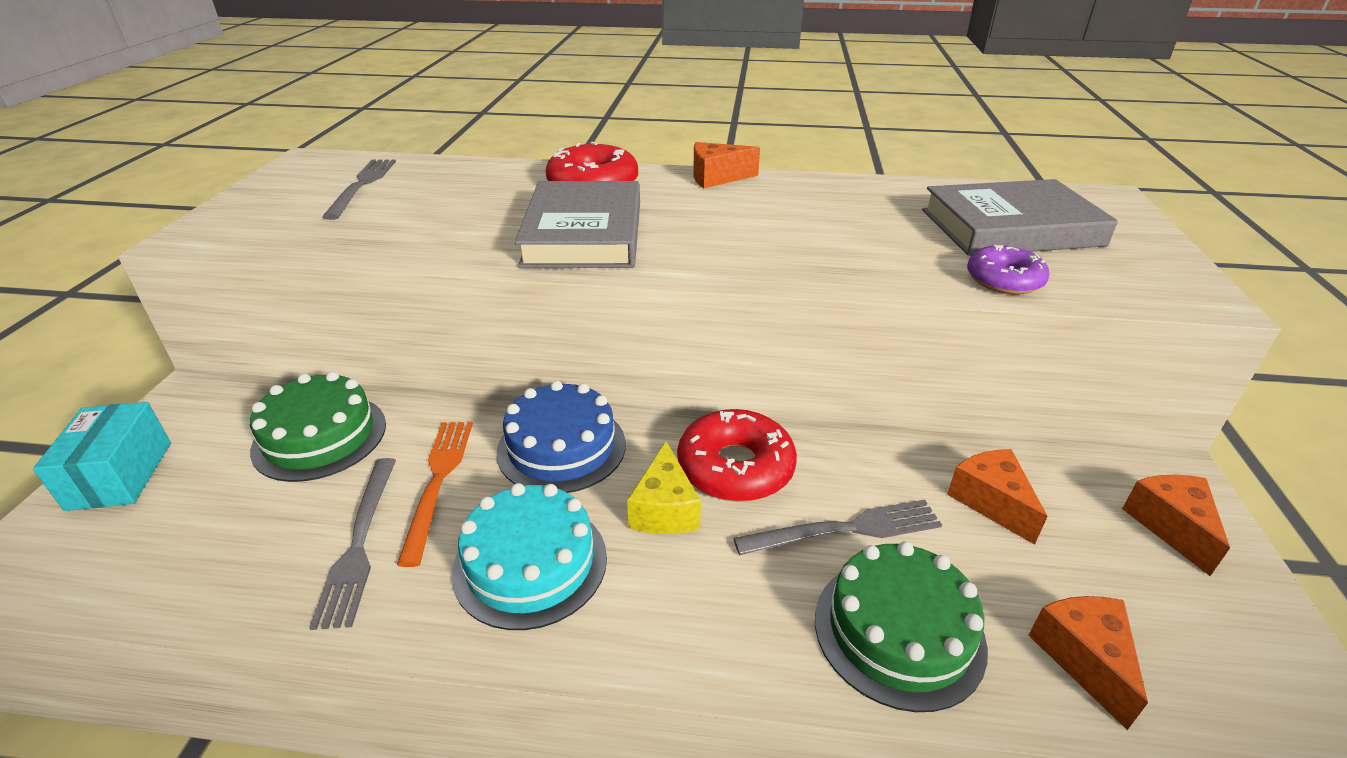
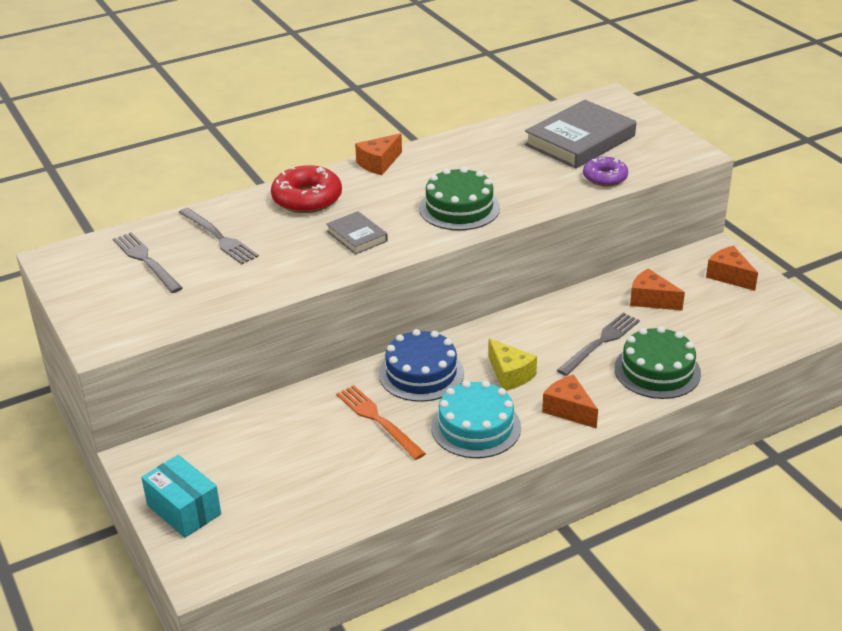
camera: 35 degrees left, 0 degrees up
(320, 437) = (273, 435): green cake -> green cake (459, 208)
(359, 543) = (379, 463): grey fork -> grey fork (218, 237)
(583, 234) = (357, 236): grey book -> grey book, size x0.51
(735, 467) = (522, 340): red donut -> none
(1084, 659) = (730, 345): orange cheese -> orange cheese (568, 410)

